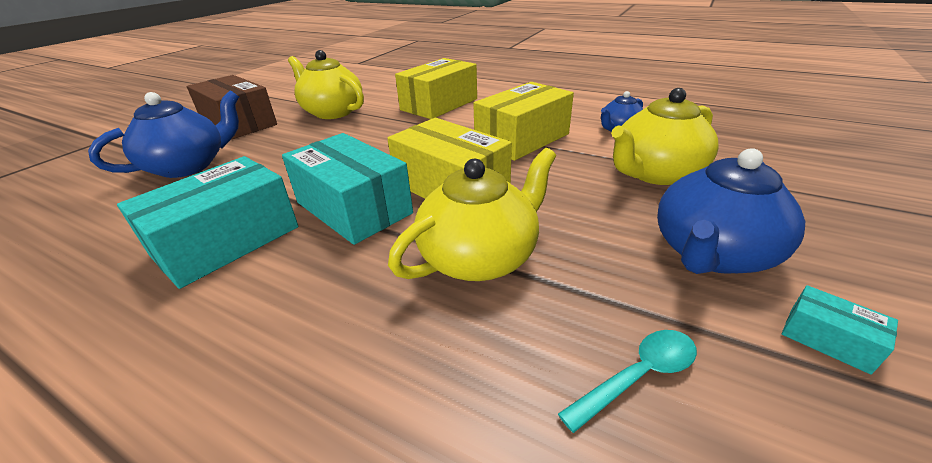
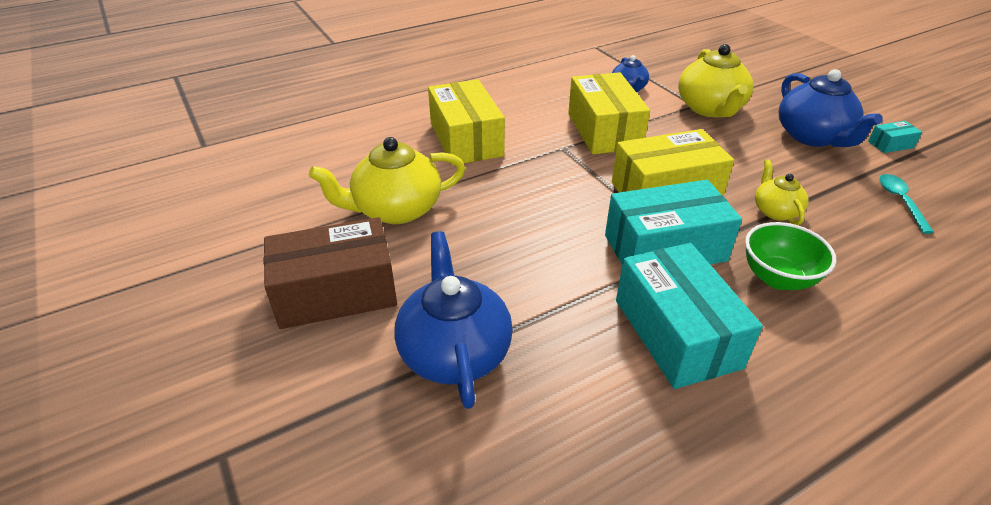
camera: 60 degrees left, 5 degrees up
(341, 283) = (777, 278): none -> green bowl
(480, 257) = (775, 211): yellow teapot -> yellow teapot, size x0.55

